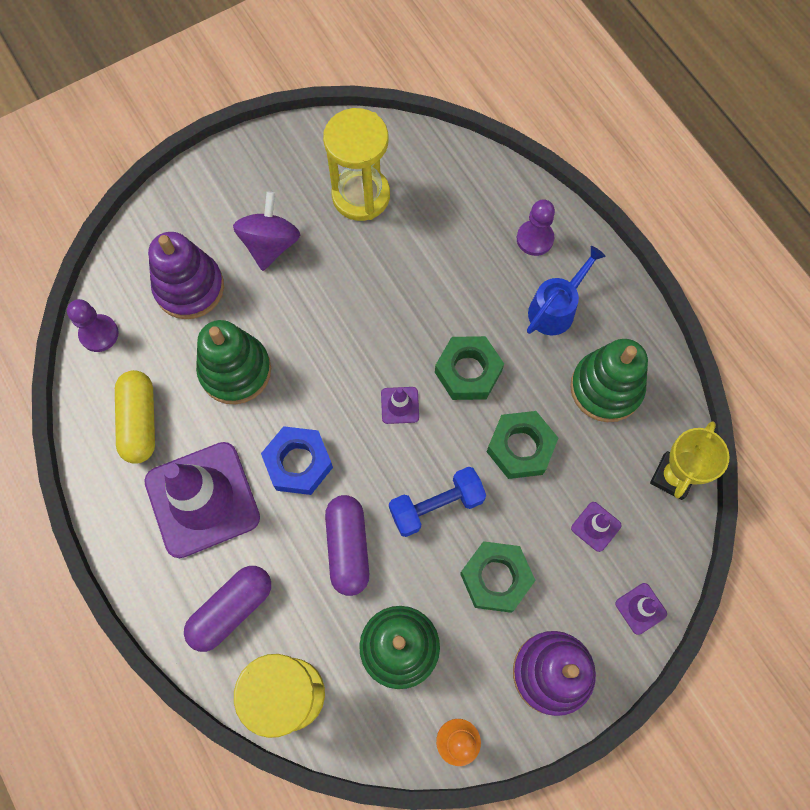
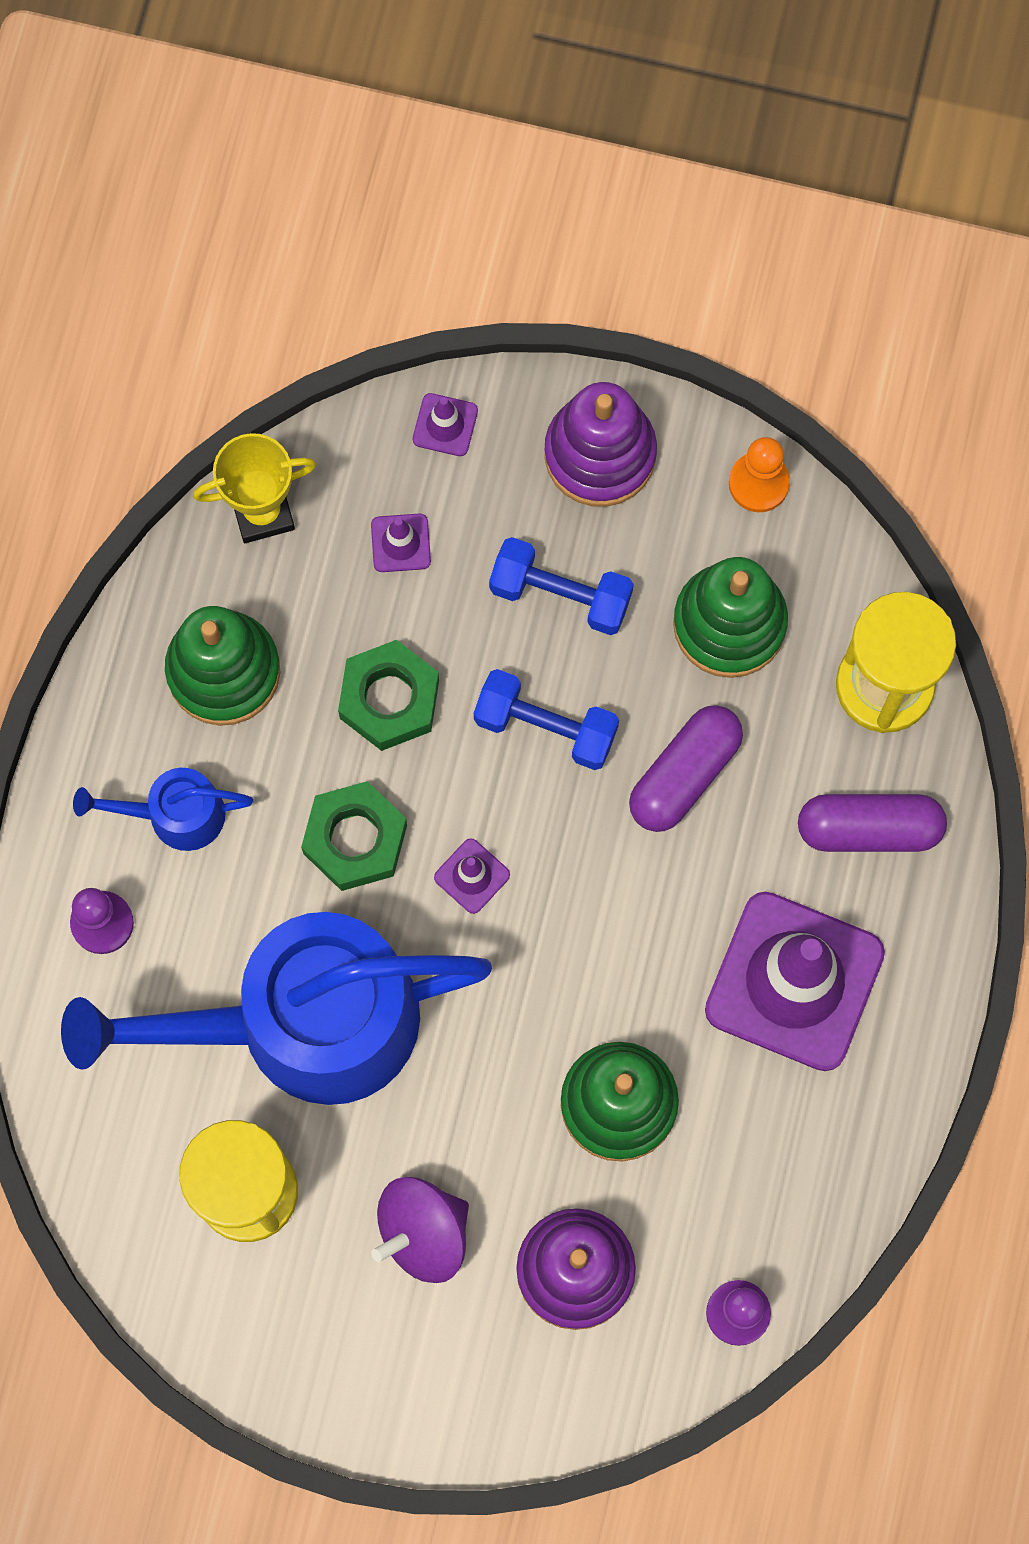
camera: 135 degrees left, 5 degrees up
(140, 421) = (785, 1146): yellow capsule -> none
(298, 463) = (650, 919): blue nut -> none
(409, 277) = (301, 1022): none -> blue watering can
(496, 578) = (560, 594): green nut -> blue dumbbell

